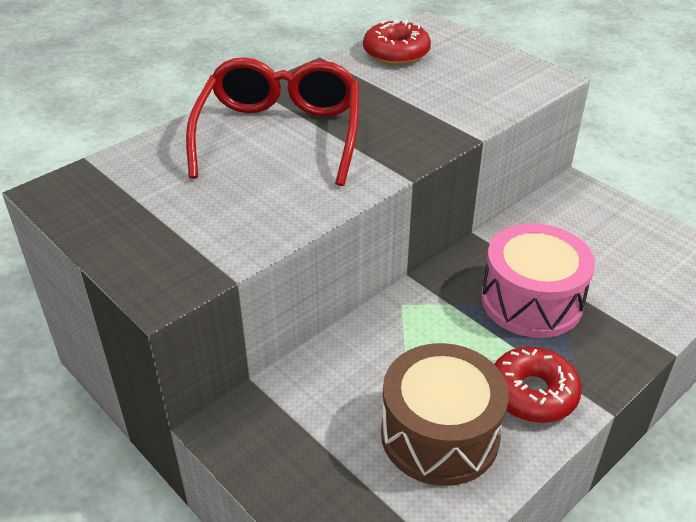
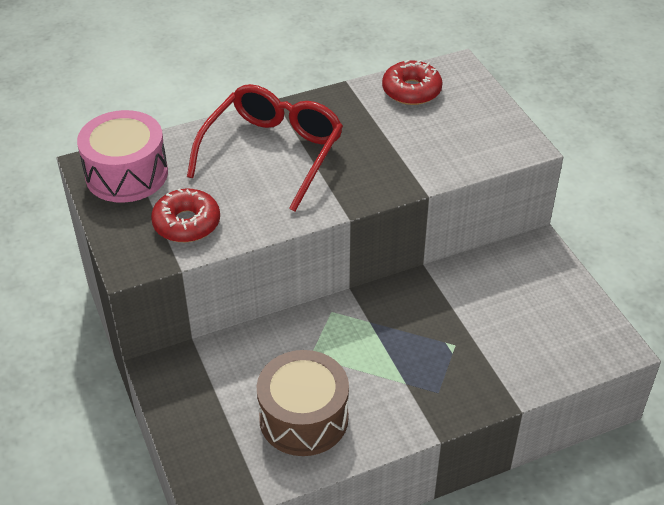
camera: 20 degrees right, 5 degrees up
(531, 301) = (434, 337): pink drum -> pink drum (126, 174)
(532, 393) = (389, 408): red donut -> red donut (186, 223)

